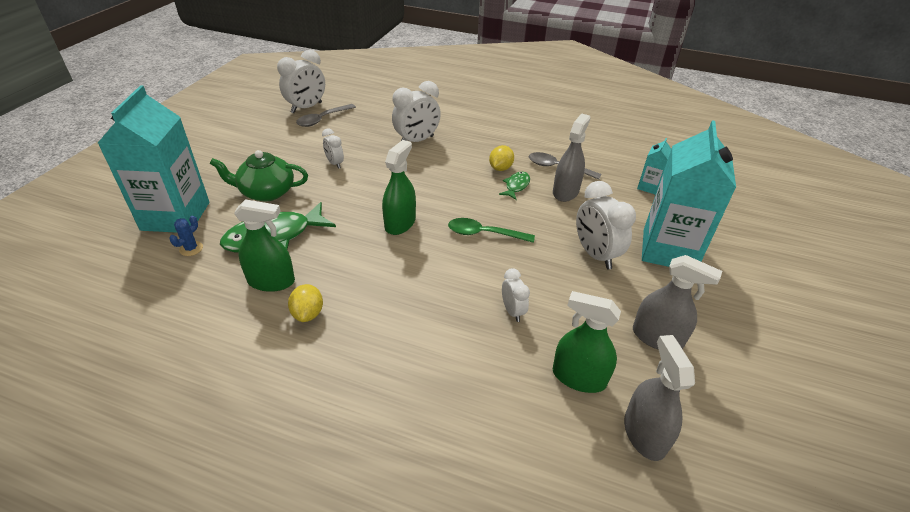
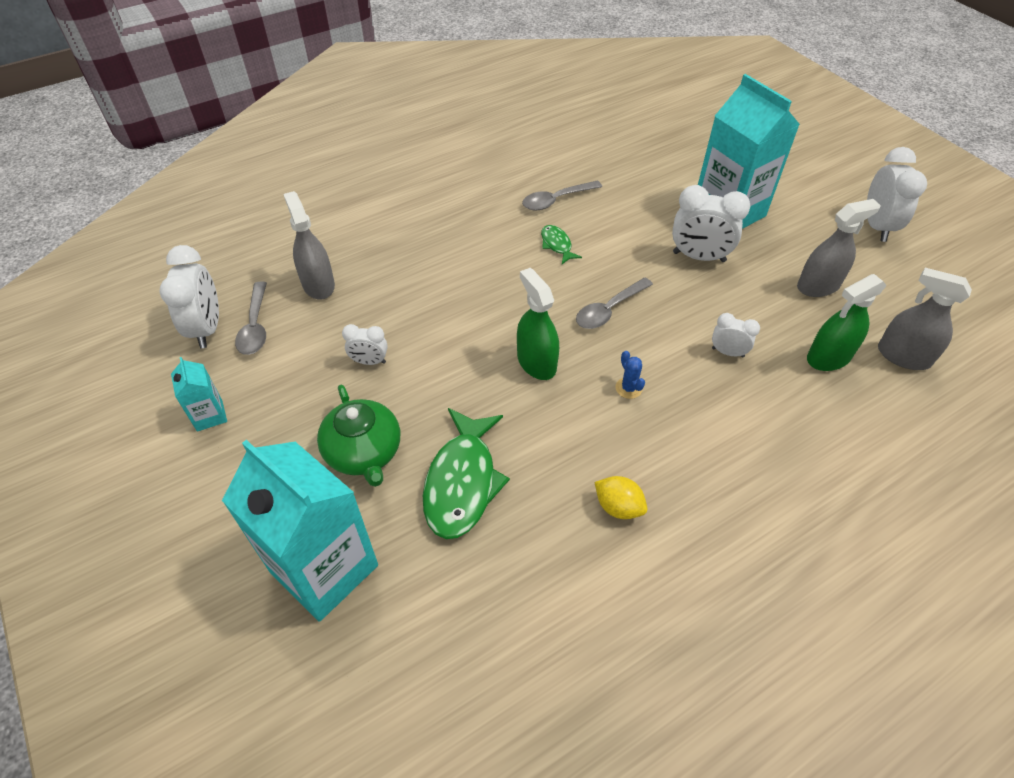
camera: 50 degrees left, 10 degrees up
(191, 249) = (412, 575): blue cactus -> blue cactus (628, 388)
(266, 192) = (364, 452): green teapot -> green teapot turned 60 degrees counterclockwise
(271, 281) = (541, 517): green spray bottle -> none
(417, 141) = (399, 270): white clock -> white clock (877, 226)
(484, 234) = (609, 310): green spoon -> grey spoon
(500, 168) = (517, 238): yellow lemon -> none
(565, 192) = (597, 219): grey spray bottle -> grey spray bottle (318, 285)
(649, 187) = (639, 166): turquoise carton -> turquoise carton (209, 415)

